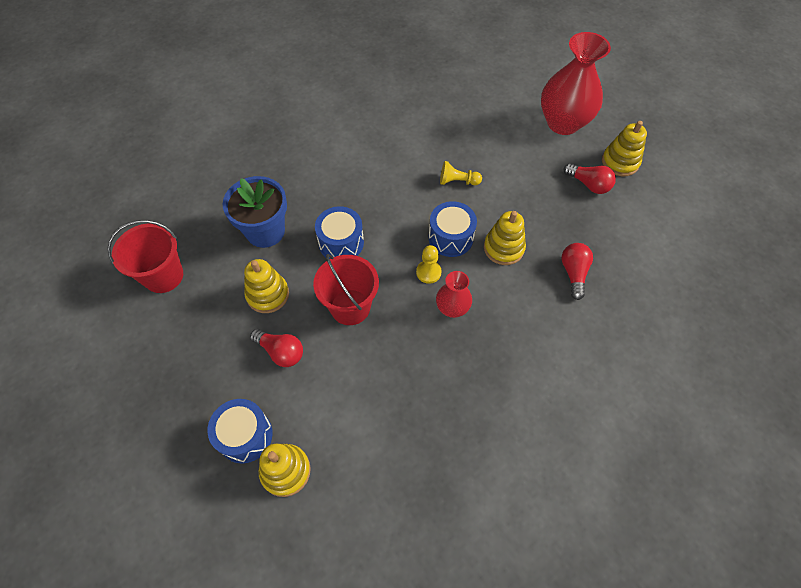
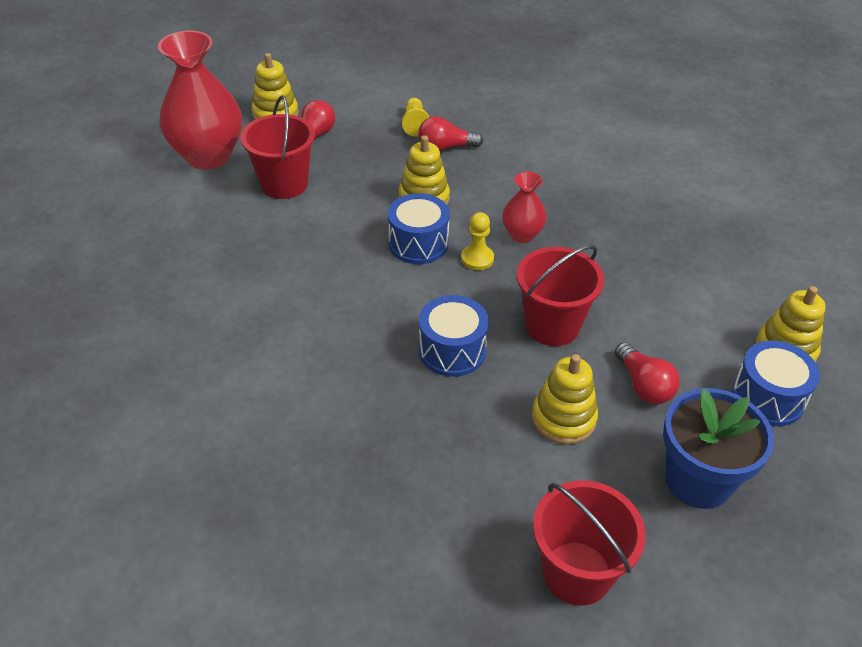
camera: 100 degrees left, 15 degrees down
(265, 231) = (452, 447): blue flower pot -> blue flower pot (698, 480)
(281, 352) = (643, 385): red light bulb -> red light bulb turned 135 degrees clockwise
(457, 181) = (321, 244): yellow pawn -> yellow pawn (415, 124)
(527, 164) = (284, 184): none -> red bucket

